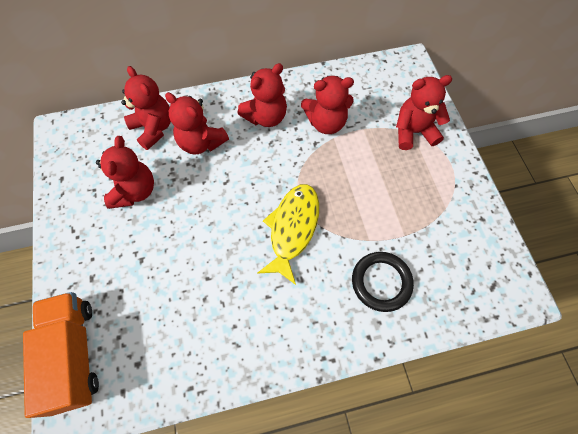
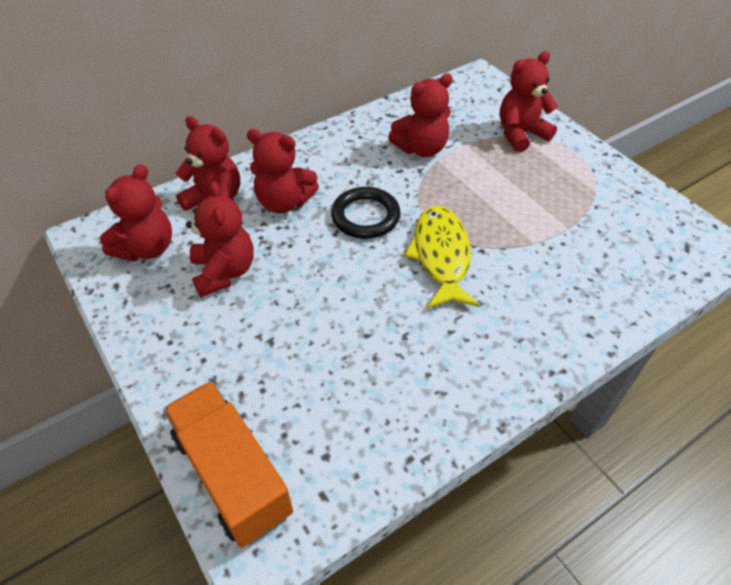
camera: 20 degrees left, 15 degrees down
(266, 117) = (348, 159): red teddy bear -> red teddy bear (147, 248)
(381, 282) = (570, 278): black ring -> black ring (365, 216)

